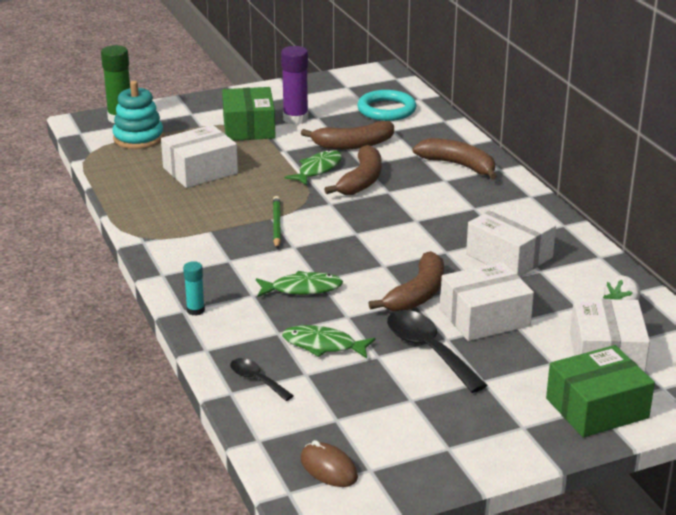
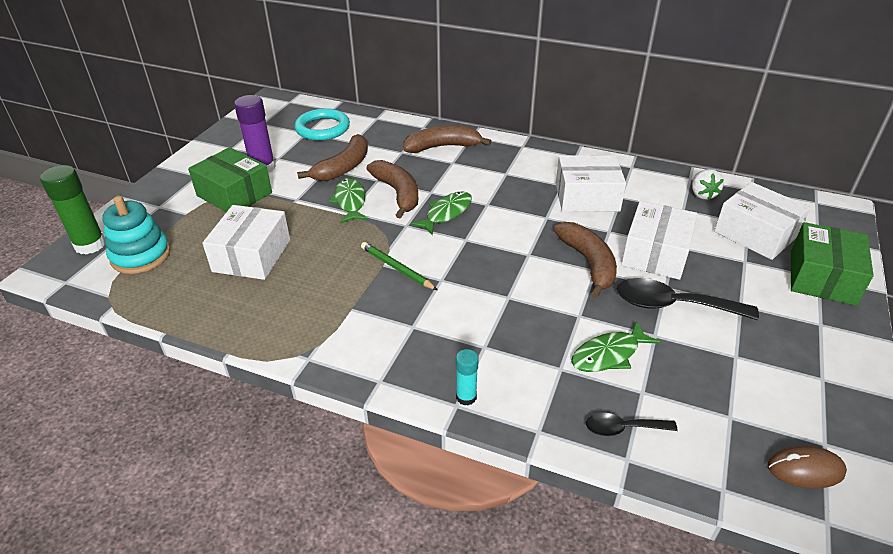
camera: 45 degrees left, 10 degrees up
(302, 289) = (510, 314): green fish -> green fish (446, 213)

